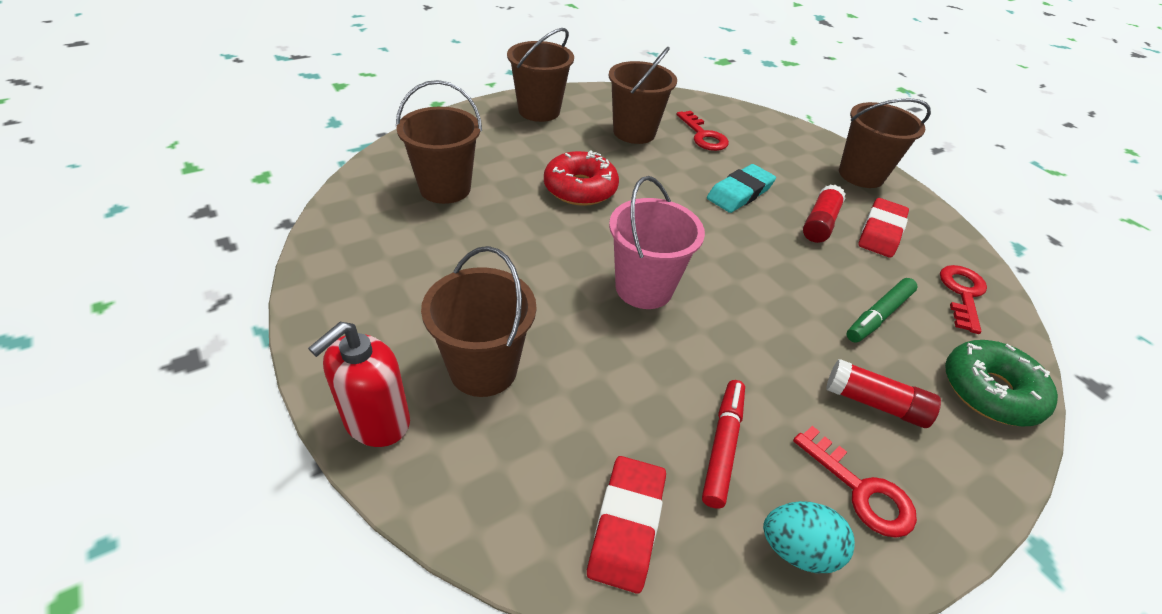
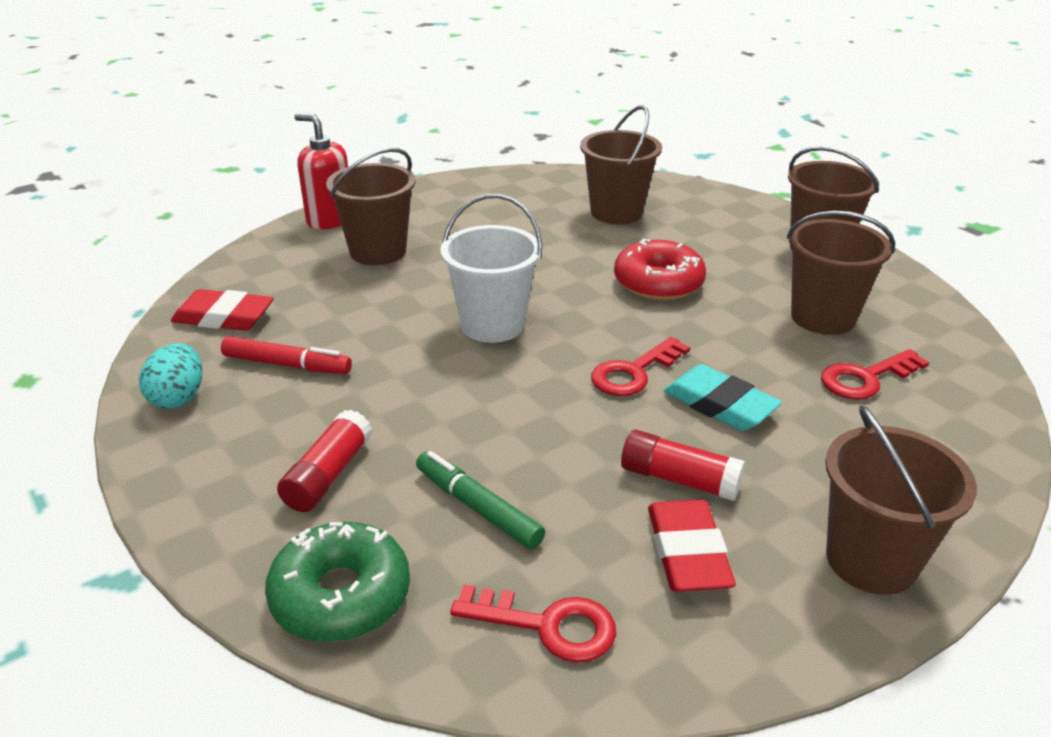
camera: 90 degrees right, 10 degrees down
(644, 288) = (492, 325): pink bucket -> white bucket
(861, 490) = (223, 445): red key -> red key (633, 372)
(881, 232) = (687, 552): red eraser -> red eraser turned 60 degrees clockwise

